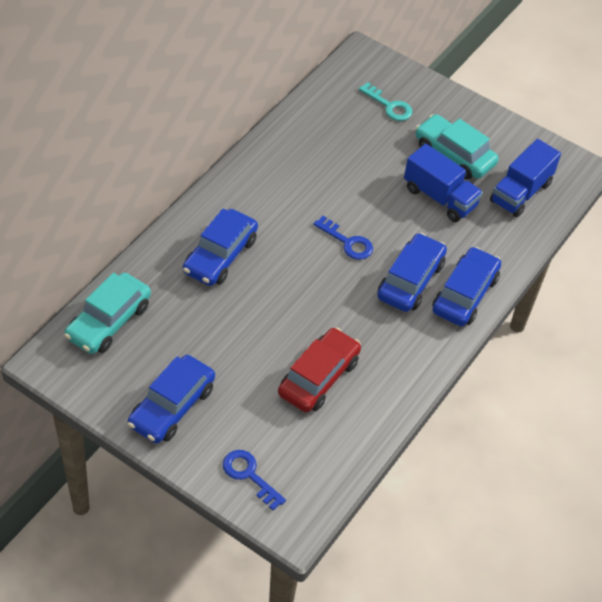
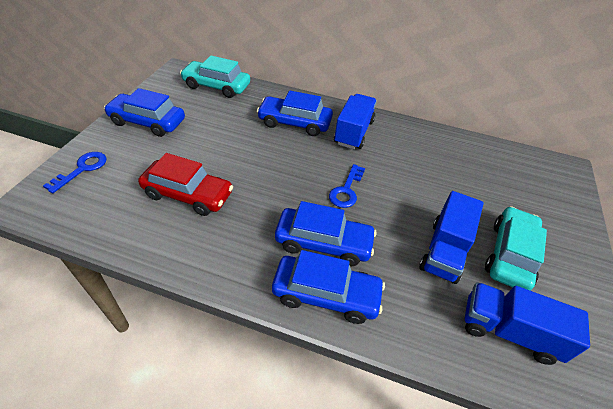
camera: 75 degrees right, 5 degrees down
(255, 205) = (353, 132): none -> blue truck
(389, 106) = (526, 194): turquoise key -> none

